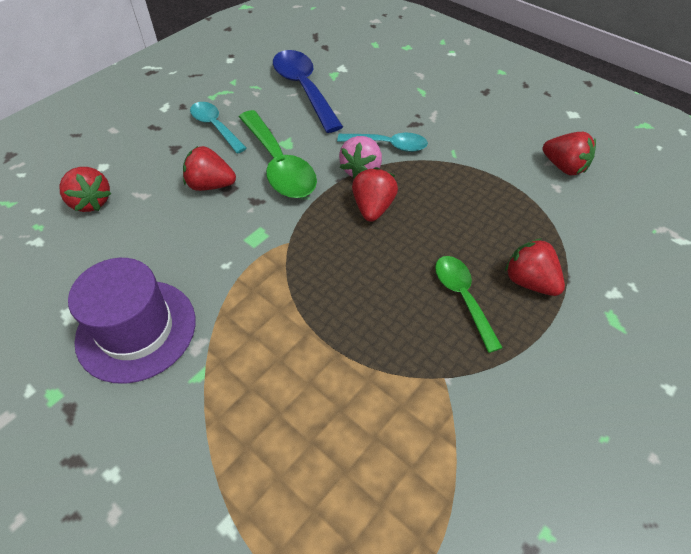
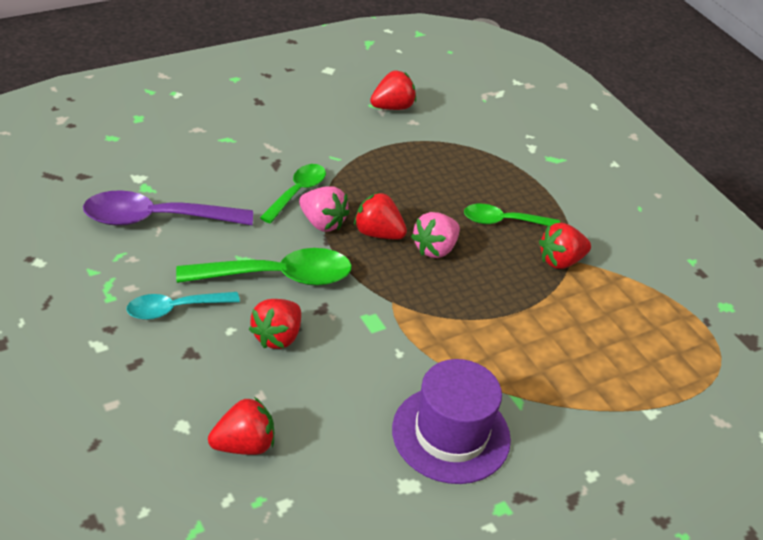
camera: 75 degrees left, 10 degrees down
(303, 89) = (156, 219): blue spoon -> purple spoon
(379, 253) = (435, 249): none -> pink strawberry
(388, 145) = (297, 192): turquoise spoon -> green spoon
(529, 281) = (503, 181): red strawberry -> red strawberry (560, 261)

